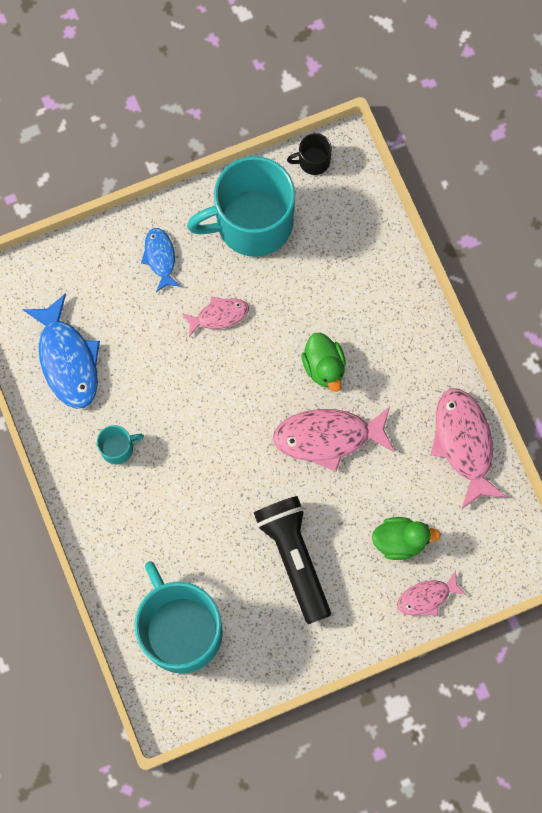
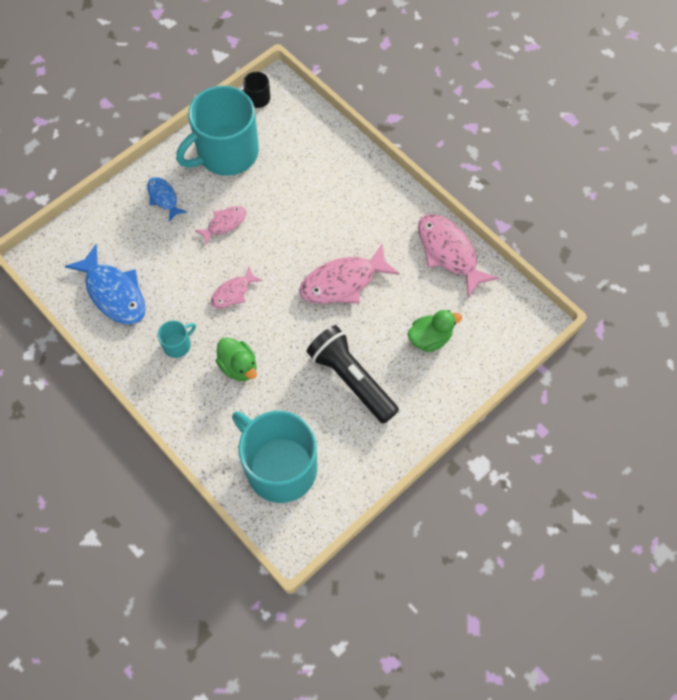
camera: 20 degrees left, 10 degrees down
(324, 367) = (320, 234): green duck -> green duck (238, 366)
(427, 597) = (468, 373): pink fish -> pink fish (233, 293)

